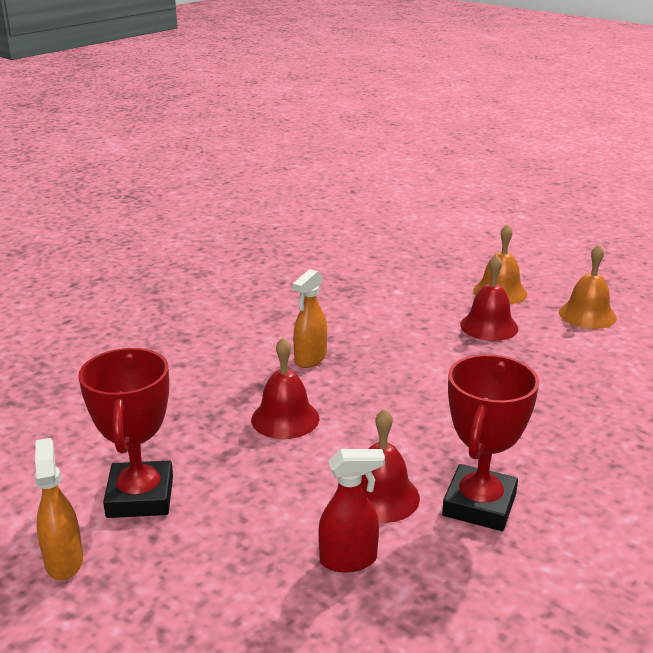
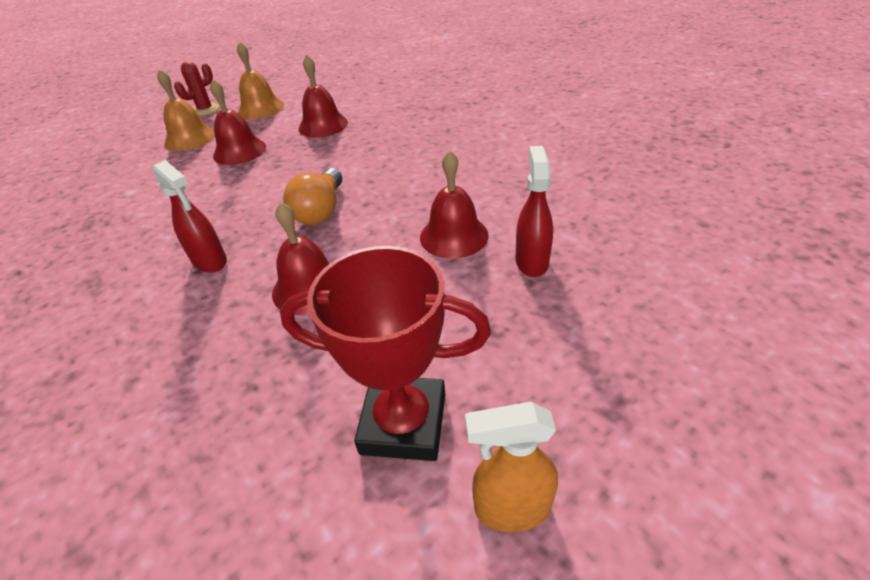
camera: 75 degrees left, 15 degrees up
(310, 359) = (210, 261): orange spray bottle -> red spray bottle
(400, 400) = (321, 210): none -> orange light bulb
(479, 505) = (476, 189): red trophy -> none
(563, 283) = (205, 110): none -> red cactus
(571, 365) = (323, 125): none -> red bell

